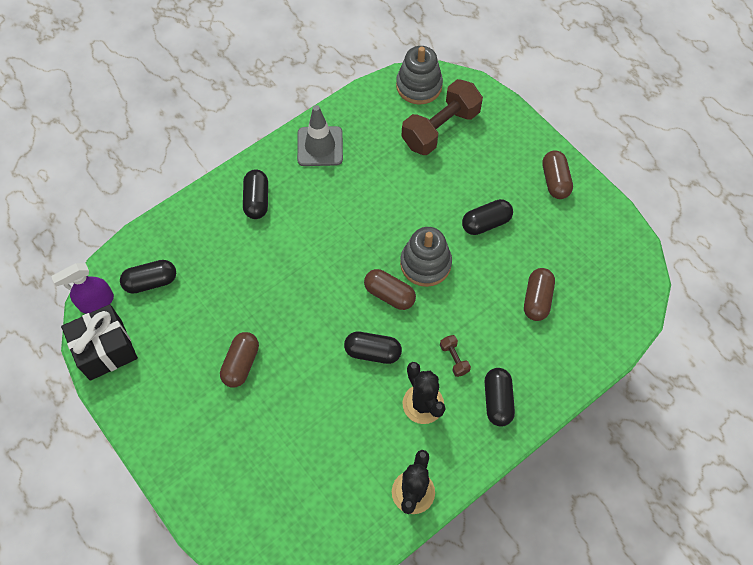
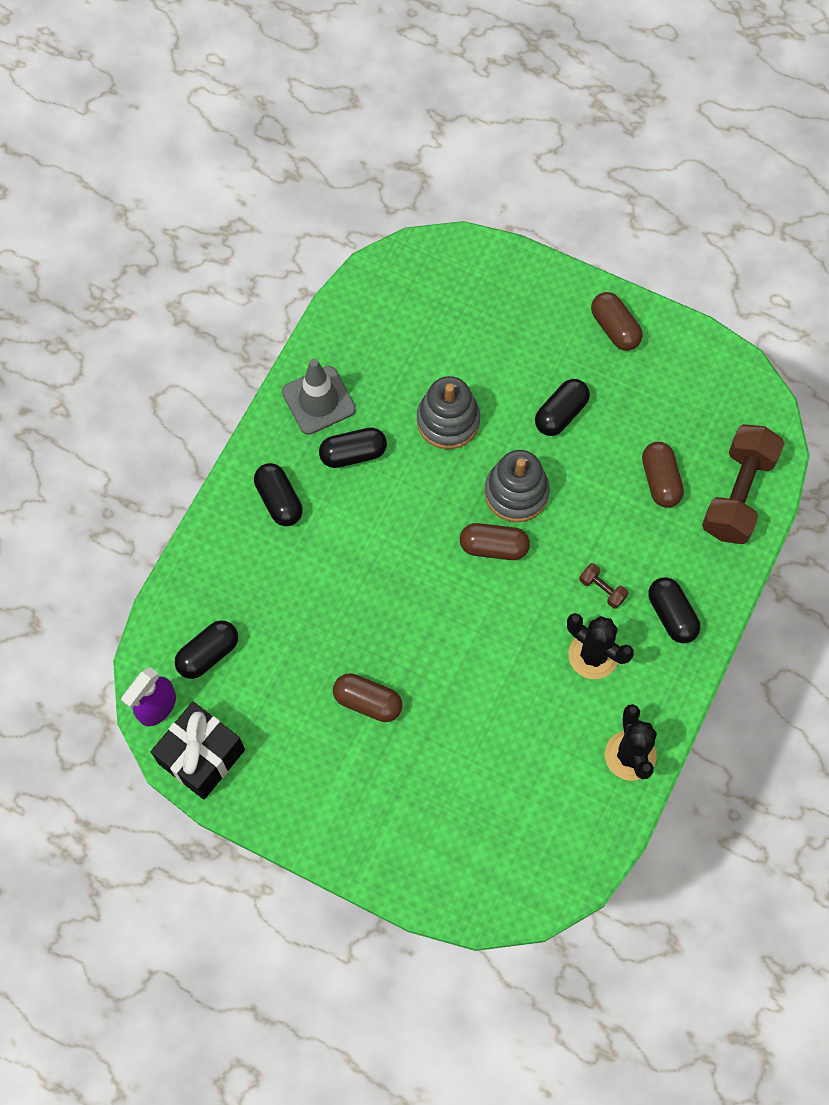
camera: 25 degrees left, 5 degrees up
(241, 364) = (367, 702): brown capsule -> brown capsule turned 60 degrees counterclockwise
(373, 352) = (509, 622): black capsule -> black capsule (353, 454)
(419, 86) = (397, 272): grey stacking toy -> grey stacking toy (448, 421)
(440, 128) = (451, 317): brown dumbbell -> brown dumbbell (738, 494)

